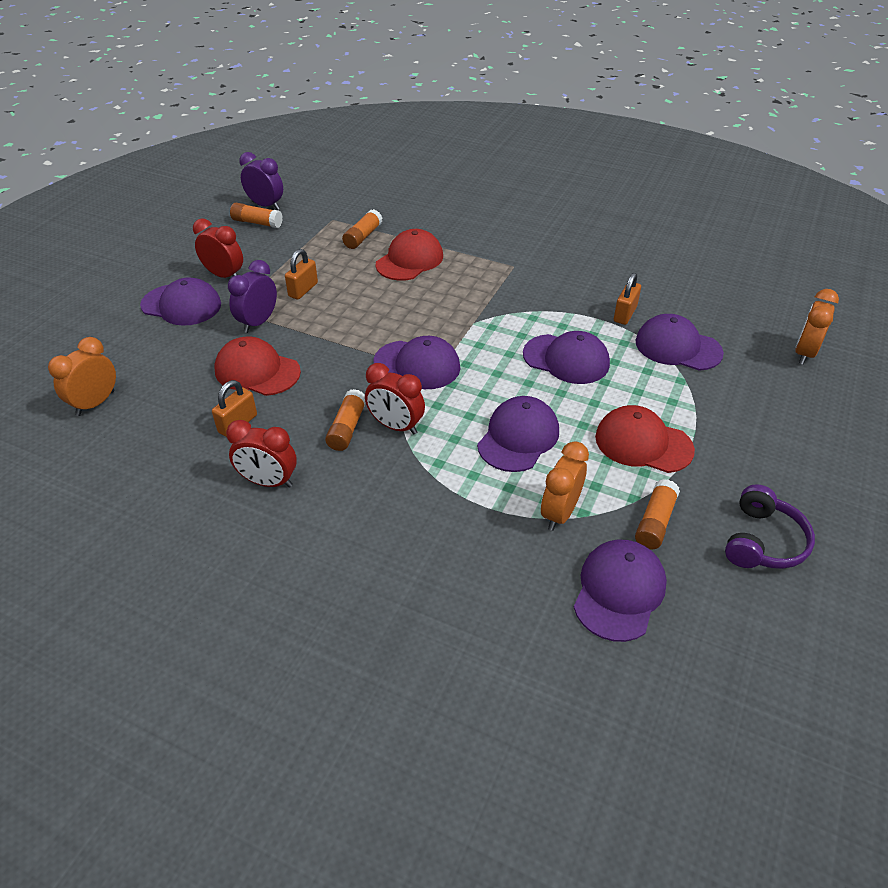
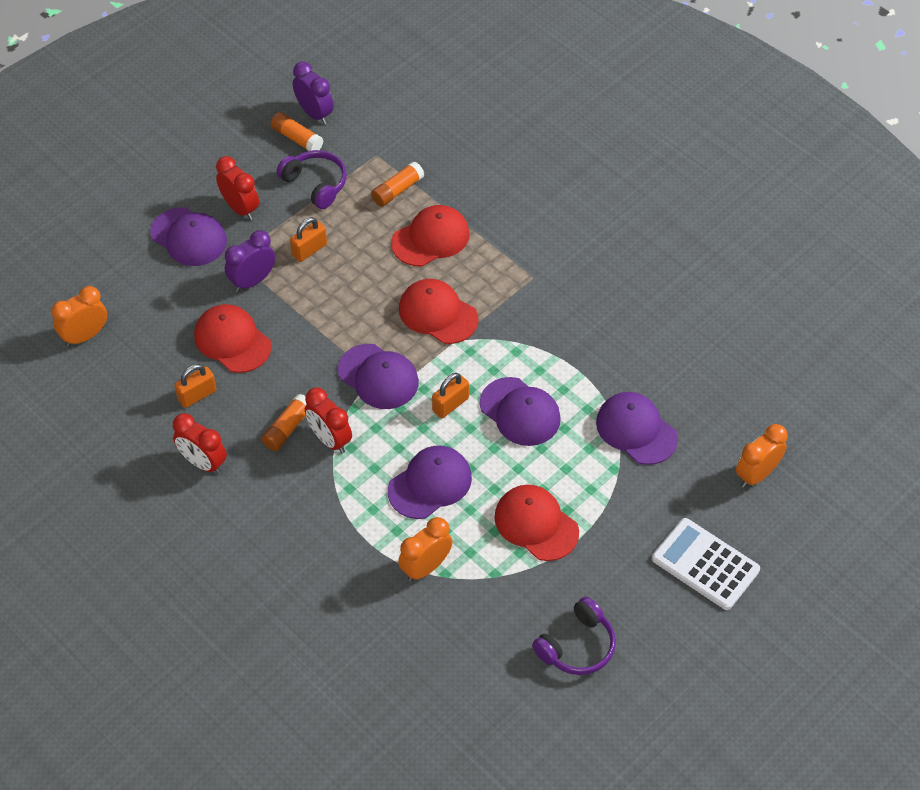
camera: 20 degrees right, 10 degrees up
(287, 247) = (315, 184): none -> purple headphones
(446, 307) = (438, 314): none -> red cap
(619, 591) = (434, 648): purple cap -> none
(625, 314) = (609, 374): orange padlock -> orange padlock (450, 404)
(655, 522) = (499, 600): orange glue stick -> none
(821, 433) = (705, 564): none -> white calculator

